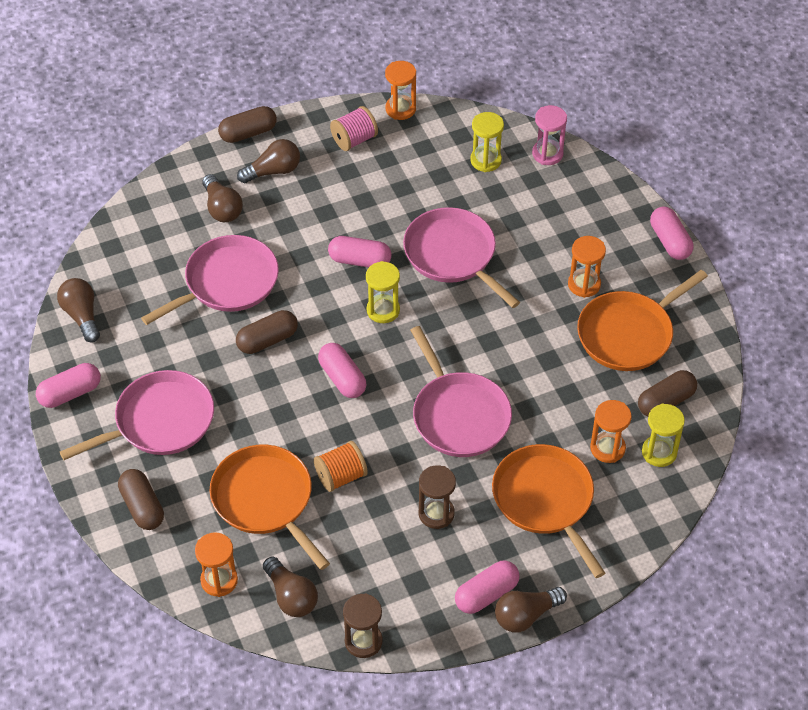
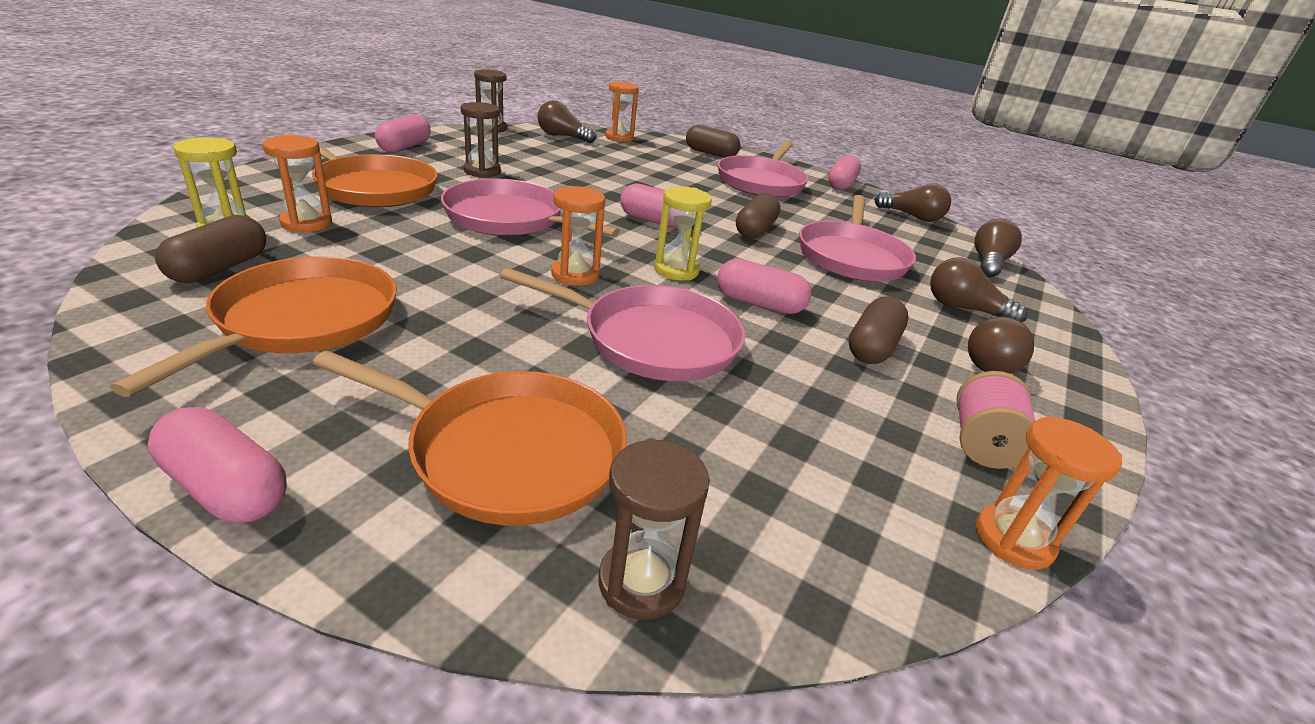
camera: 140 degrees right, 20 degrees down
(248, 133) = (1096, 396): brown capsule -> brown capsule (872, 347)
(265, 500) = (632, 163): orange pan -> orange pan (508, 452)
(341, 476) = (587, 177): orange spool -> none
(360, 260) = (759, 304): pink capsule -> pink capsule turned 45 degrees clockwise
(485, 160) = (752, 503): yellow hourglass -> none
(526, 615) = (361, 143): brown light bulb -> brown light bulb (988, 263)
(547, 154) = (641, 582): pink hourglass -> brown hourglass
(584, 284) = (411, 360): orange hourglass -> orange hourglass (575, 275)

